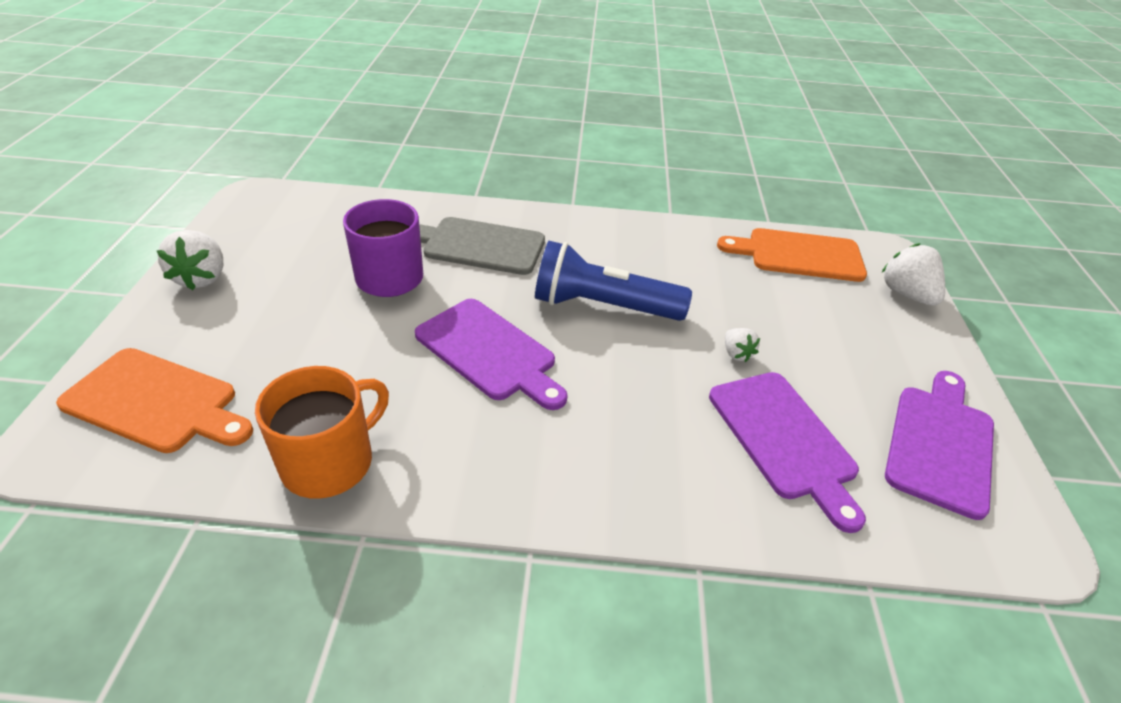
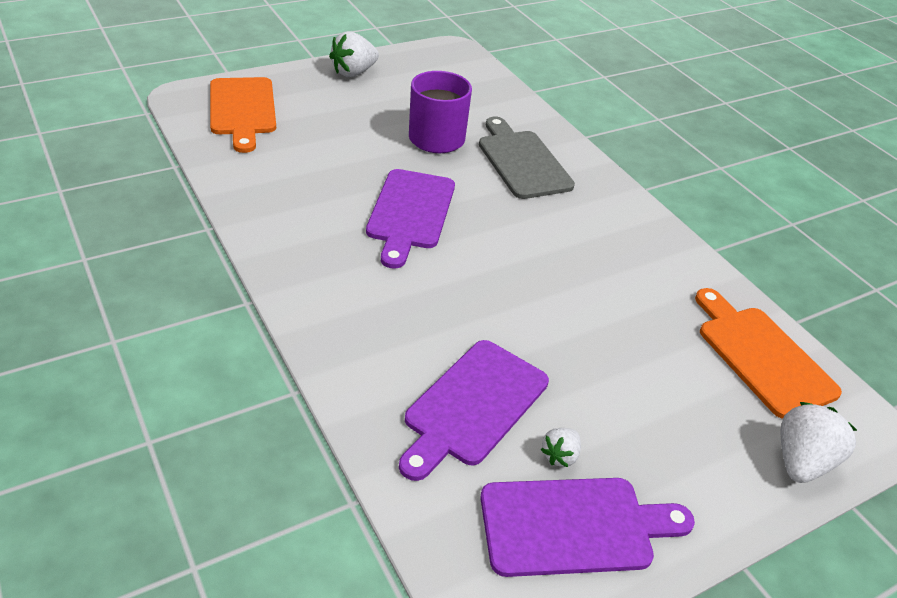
camera: 55 degrees right, 0 degrees up
(330, 461) = (253, 189): orange mug -> none
(602, 306) = (524, 250): blue flashlight -> none
(736, 354) = (552, 348): white strawberry -> white strawberry (560, 455)

